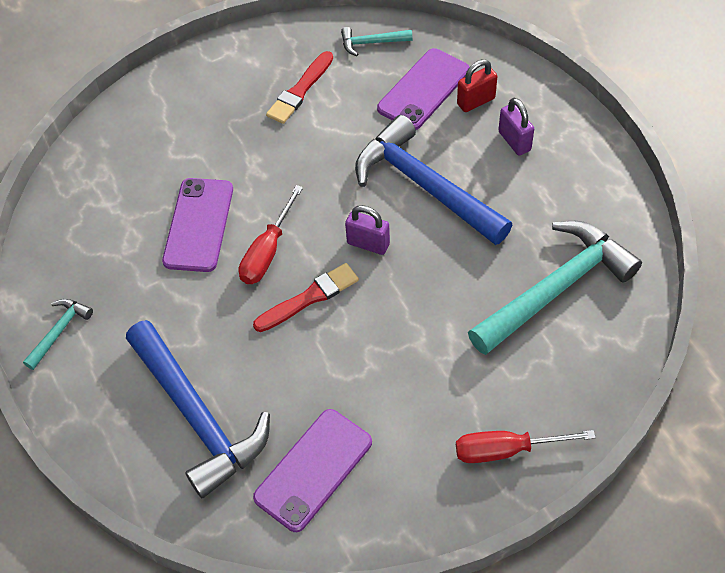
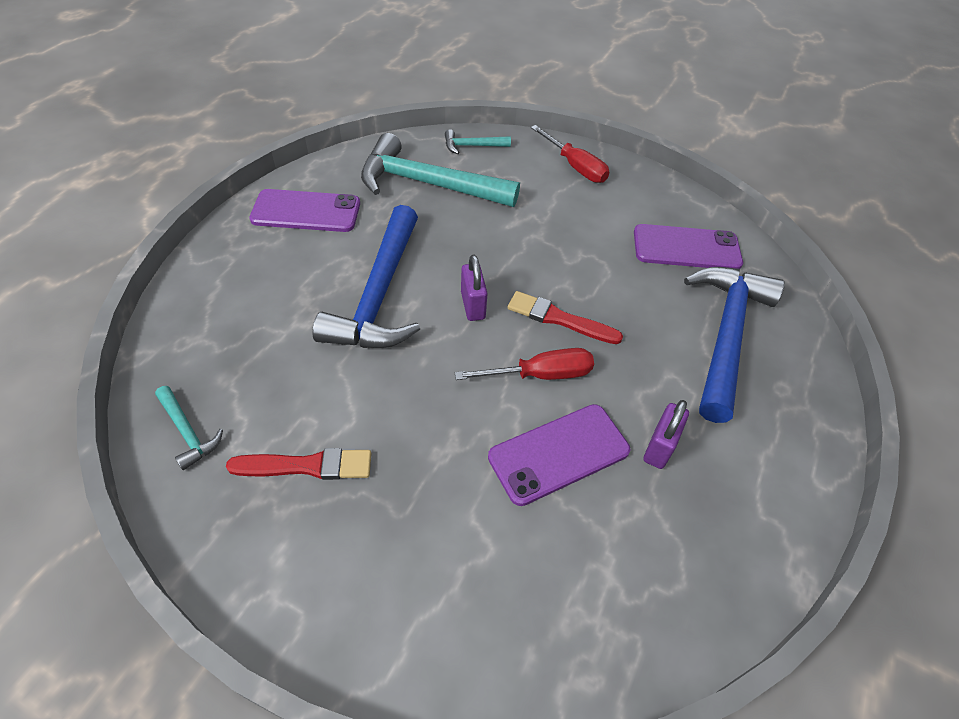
camera: 130 degrees left, 5 degrees down
(59, 331) = (776, 500): turquoise hammer -> turquoise hammer (472, 146)
(423, 89) = (247, 349): purple phone -> purple phone (306, 211)
(476, 101) = (245, 301): red padlock -> none
(514, 141) = (285, 256): purple padlock -> purple padlock (659, 447)

